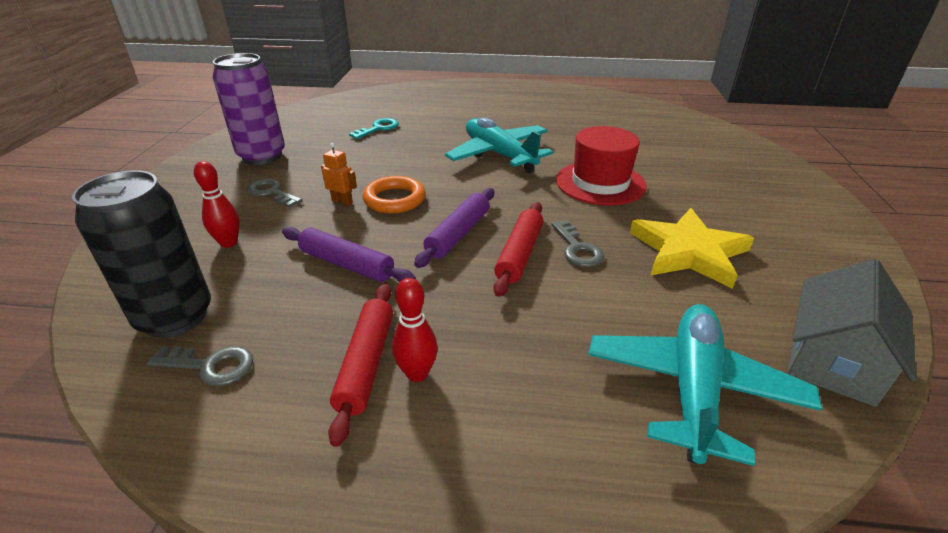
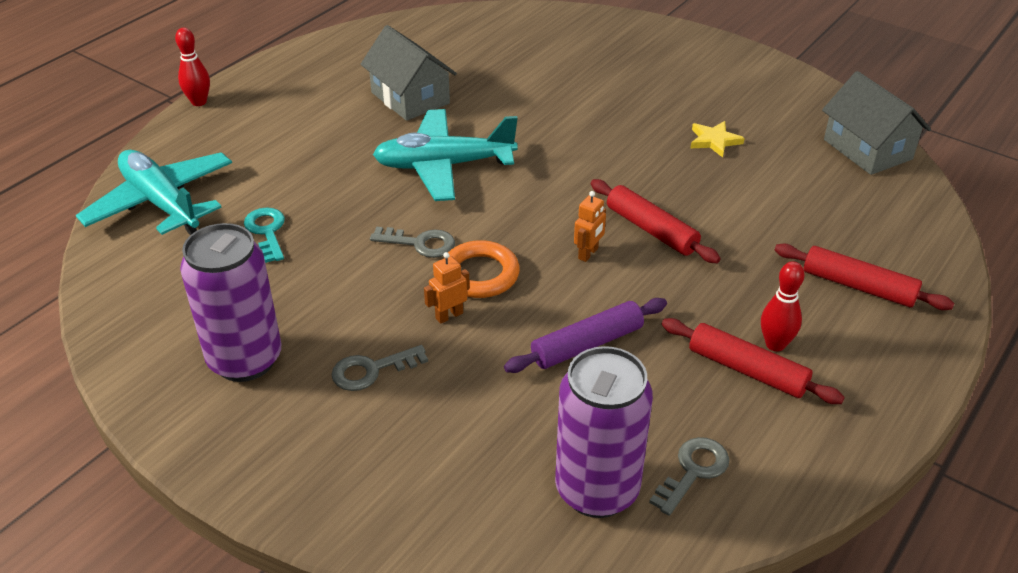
camera: 60 degrees left, 5 degrees up
(175, 317) = (597, 490): black can -> purple can
(229, 243) = (471, 428): red bowling pin -> red bowling pin (199, 102)
(458, 234) = (588, 254): purple rolling pin -> orange robot
(557, 125) = (410, 98): none -> grey house
(566, 417) = (858, 286): none -> red rolling pin
(577, 249) = (667, 194): grey key -> grey key (420, 243)
(600, 183) = (566, 130): red hat -> none
(688, 252) = (714, 141): yellow star -> yellow star, size x0.49
(692, 388) = (861, 219): turquoise plane -> turquoise plane (161, 203)

